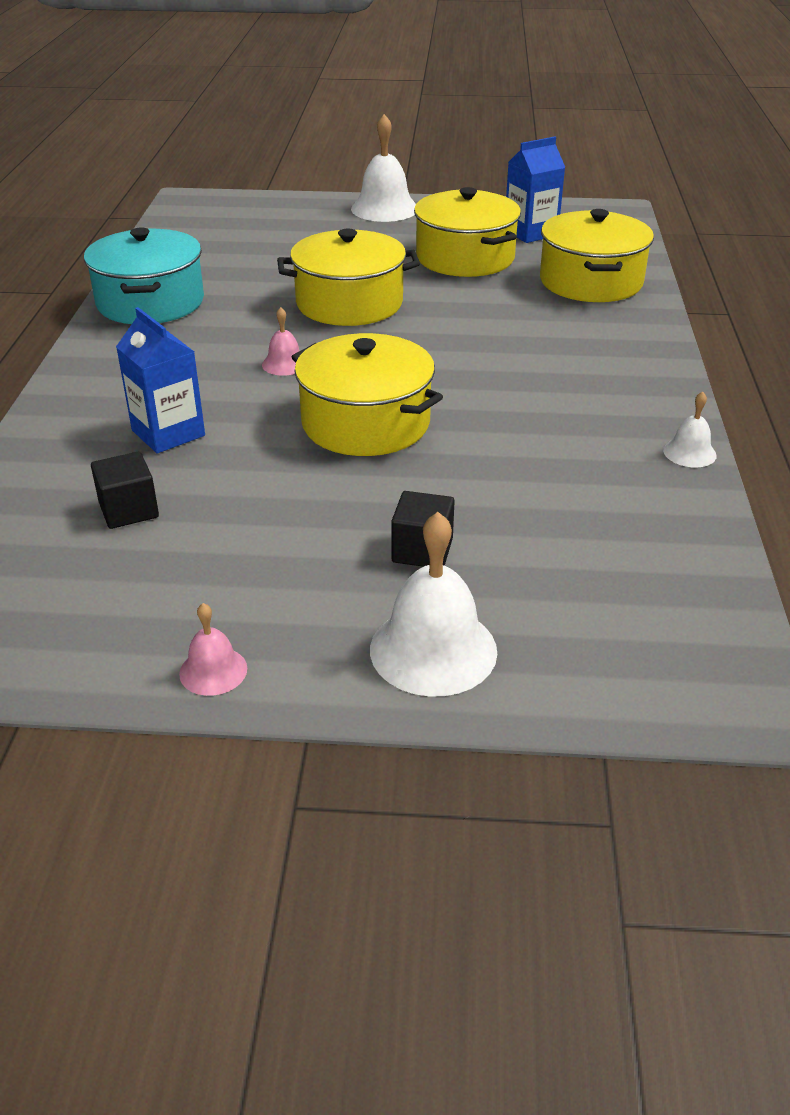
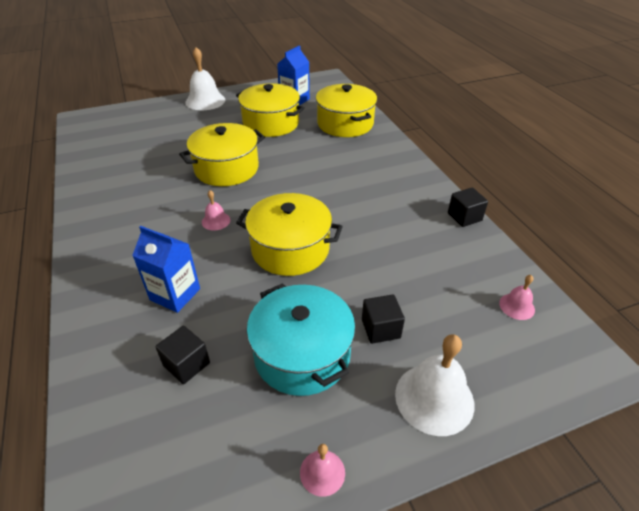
camera: 25 degrees left, 5 degrees up
(150, 302) = (101, 198): turquoise pot -> turquoise pot (302, 354)
(671, 588) = (517, 306): none -> pink bell
(689, 452) = (464, 217): white bell -> black cube

